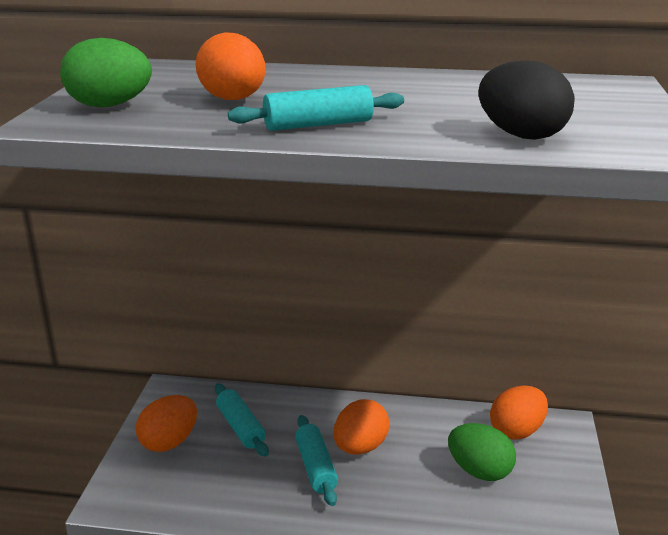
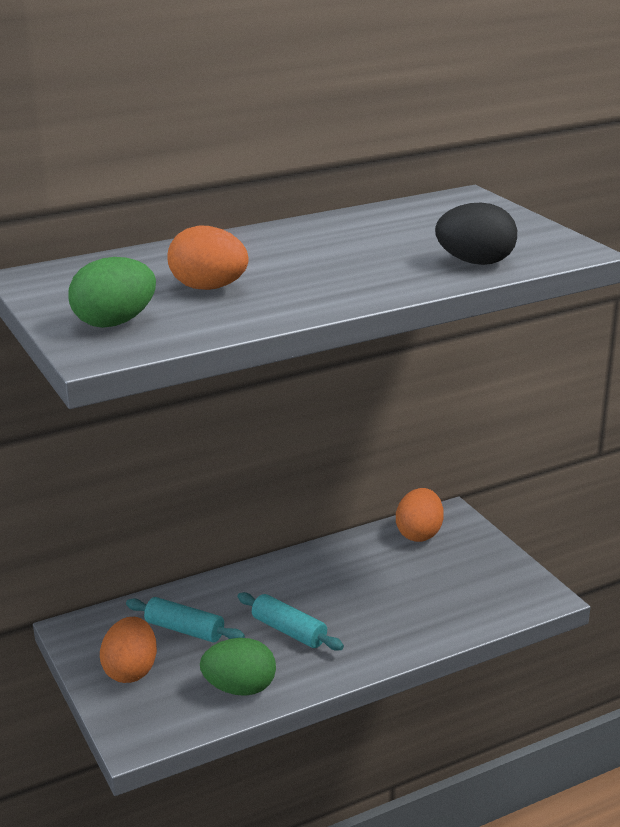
camera: 35 degrees left, 0 degrees up
(318, 125) = (323, 292): turquoise rolling pin -> none
(360, 447) = (309, 599): orange egg -> none
(479, 471) = (421, 576): green egg -> green egg (240, 689)

